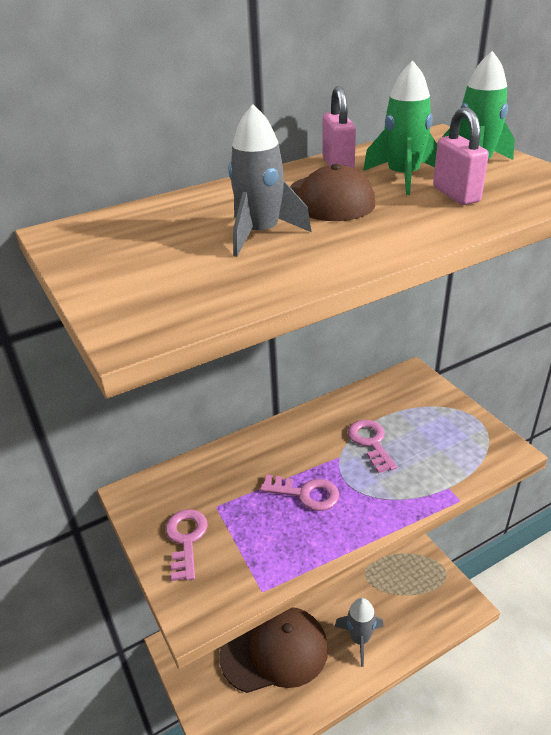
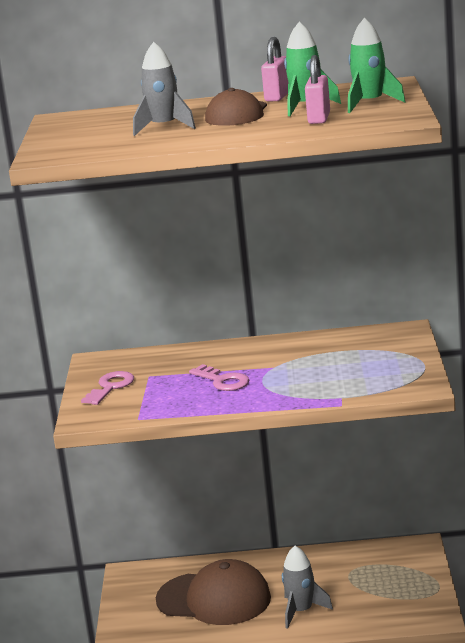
camera: 30 degrees right, 15 degrees down
(370, 442) = (310, 363): pink key -> none

